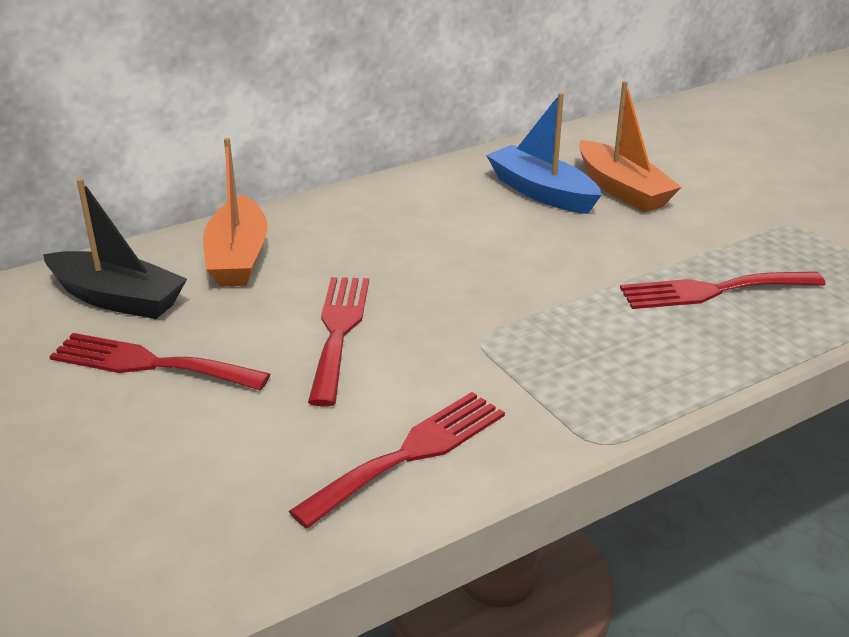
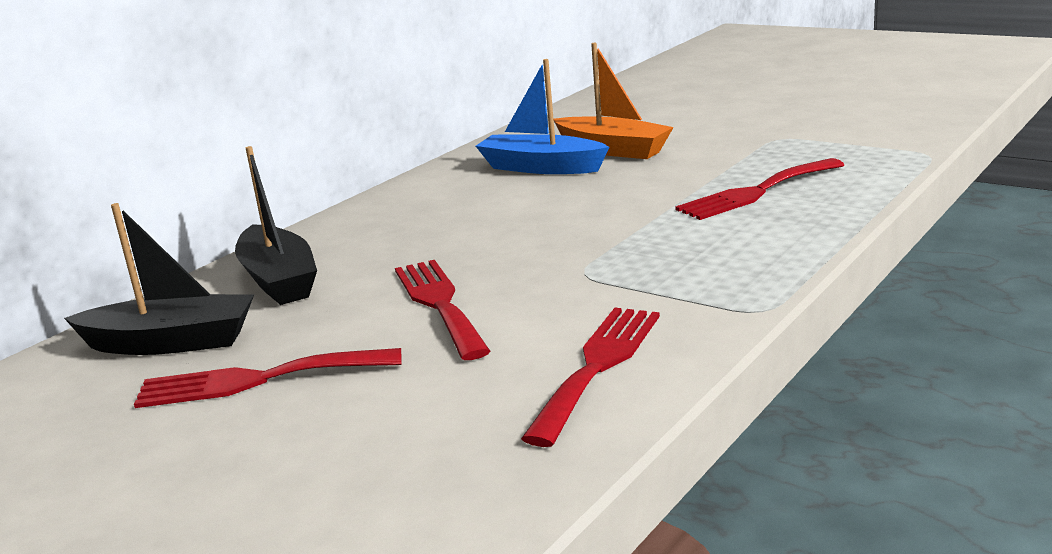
camera: 20 degrees left, 10 degrees down
(238, 257) = (279, 280): orange boat -> black boat

